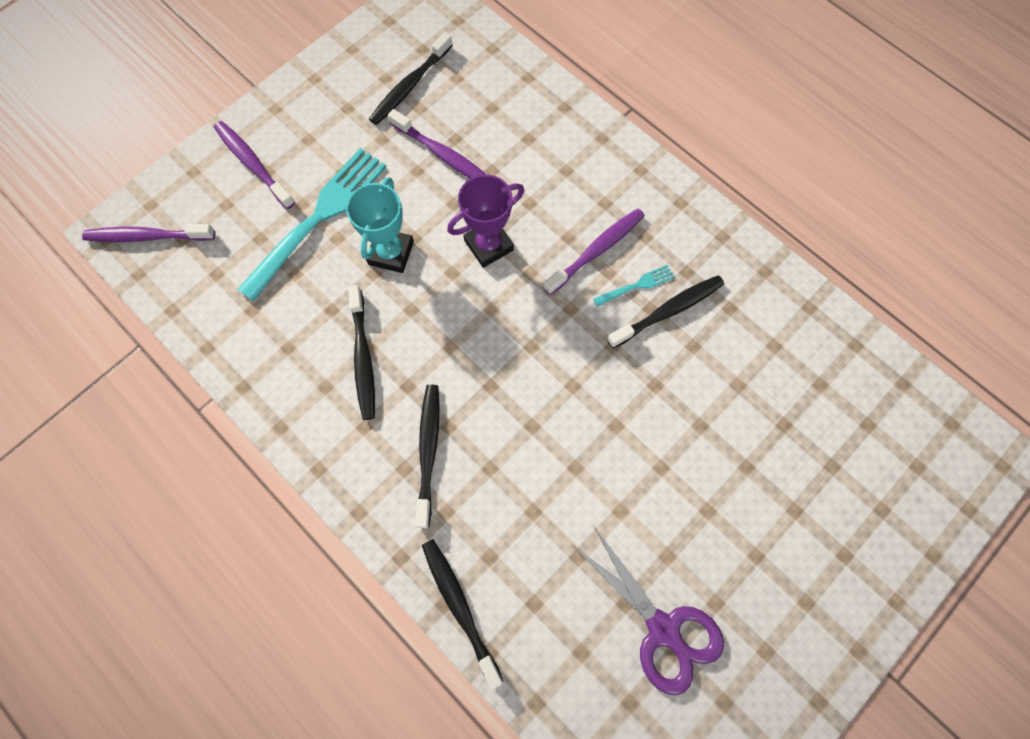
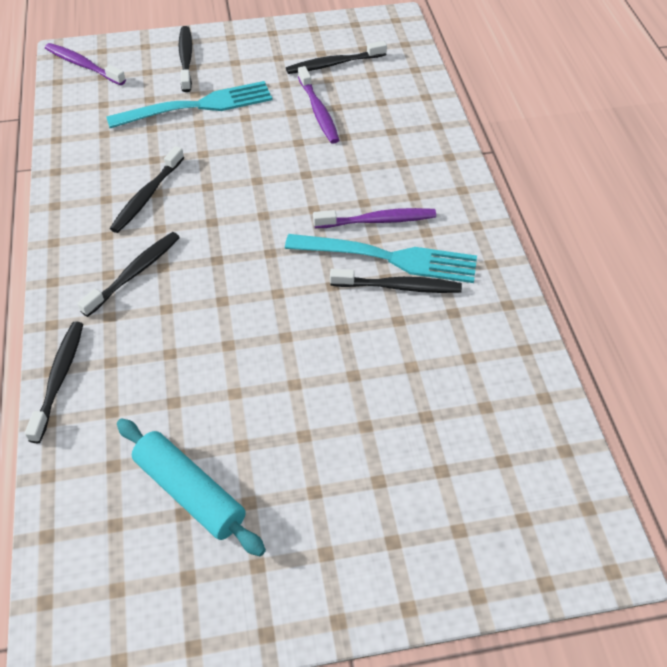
camera: 35 degrees right, 20 degrees down
(253, 164) = (186, 59): purple toothbrush -> black toothbrush
(391, 253) = (226, 148): turquoise trophy -> none
(488, 245) = (299, 177): purple trophy -> none
(636, 285) = (389, 258): turquoise fork -> turquoise fork, size x2.32
(664, 630) = (189, 493): purple scissors -> turquoise rolling pin

